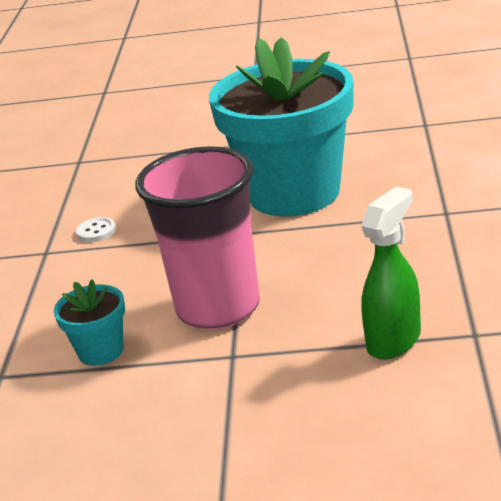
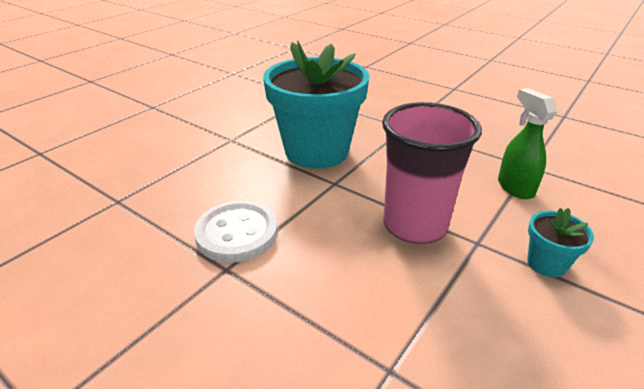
camera: 60 degrees left, 5 degrees up
(96, 231) = (237, 233): white button -> white button, size x2.34
(100, 351) = (413, 297): turquoise flower pot -> turquoise flower pot (546, 263)

